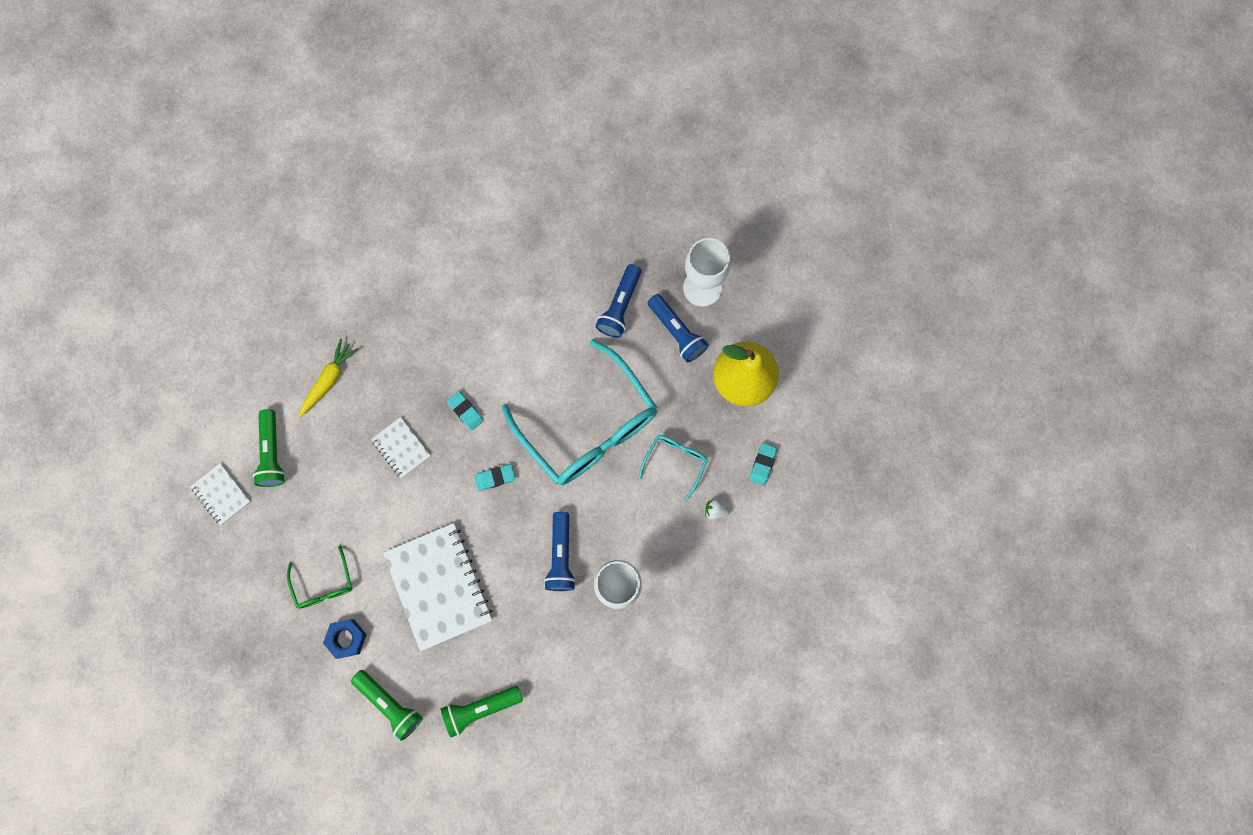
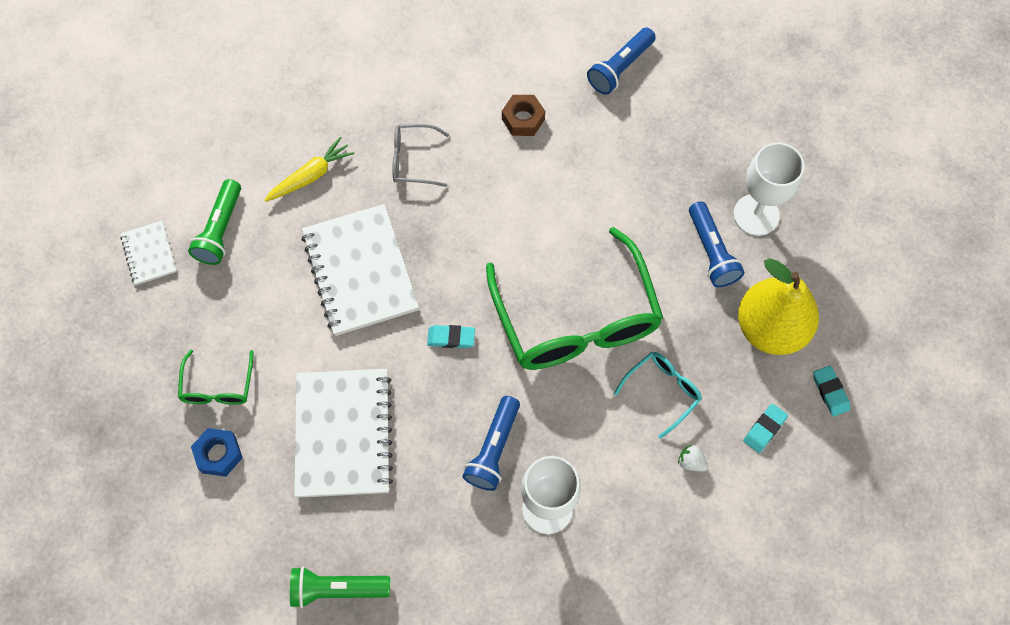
camera: 20 degrees right, 10 degrees down
(390, 704) = (237, 546): green flashlight -> none
(401, 448) = (360, 271): white notebook -> white notebook, size x2.03
(408, 336) = (413, 160): none -> grey glasses
(465, 411) = (445, 257): turquoise eraser -> turquoise eraser (830, 392)
(486, 268) = (523, 119): none -> brown nut
(589, 427) = (576, 319): turquoise glasses -> green glasses
(620, 306) = (656, 204): blue flashlight -> blue flashlight (620, 68)

